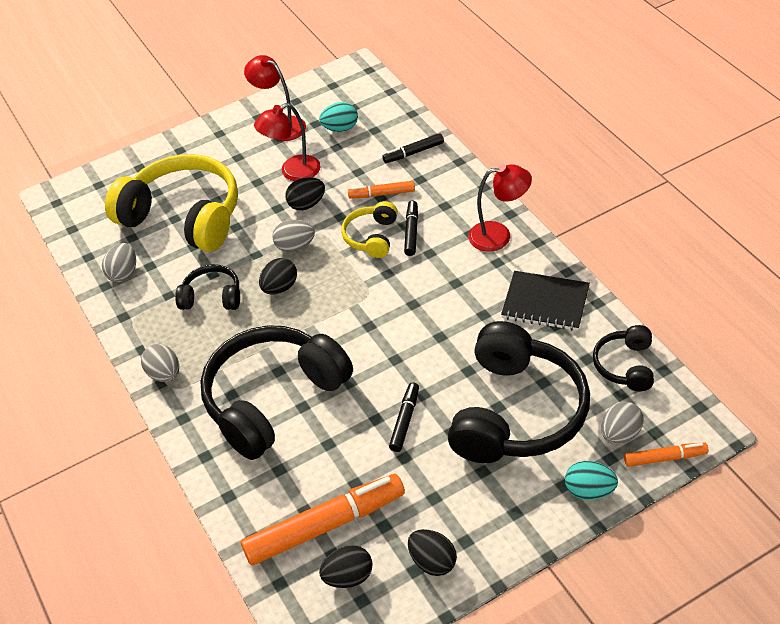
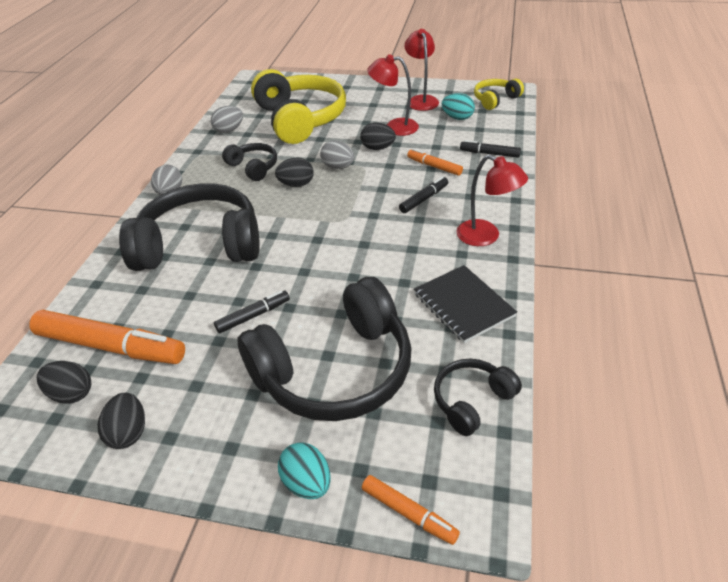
camera: 40 degrees right, 5 degrees down
(371, 237) = (393, 187): yellow headphones -> yellow headphones (495, 100)
(620, 434) = (395, 456): grey egg -> none

